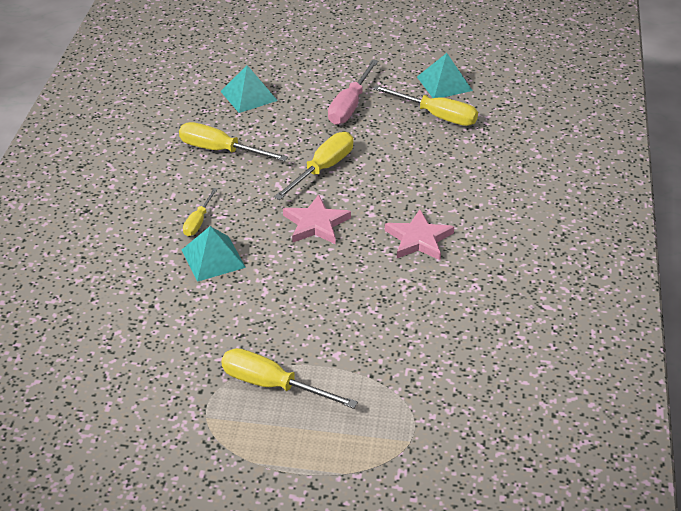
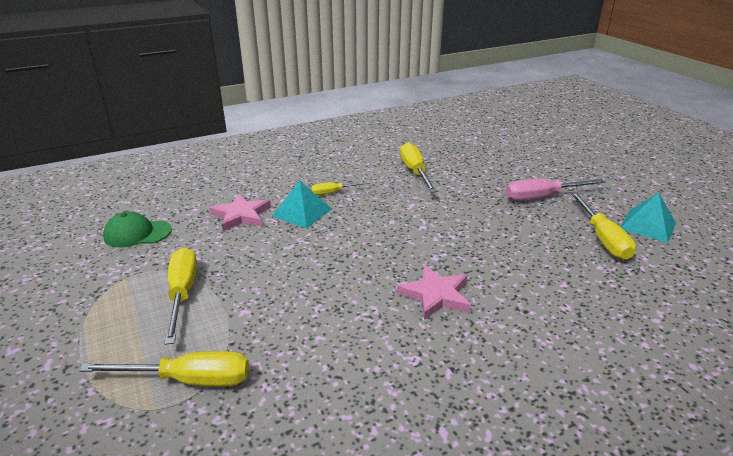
camera: 55 degrees right, 10 degrees down
(124, 390) = (137, 233): none -> green cap
(249, 96) = (484, 159): turquoise pyramid -> none
(316, 224) = (389, 237): pink star -> pink star (241, 215)
(323, 169) = (454, 215): yellow screwdriver -> yellow screwdriver (189, 380)

